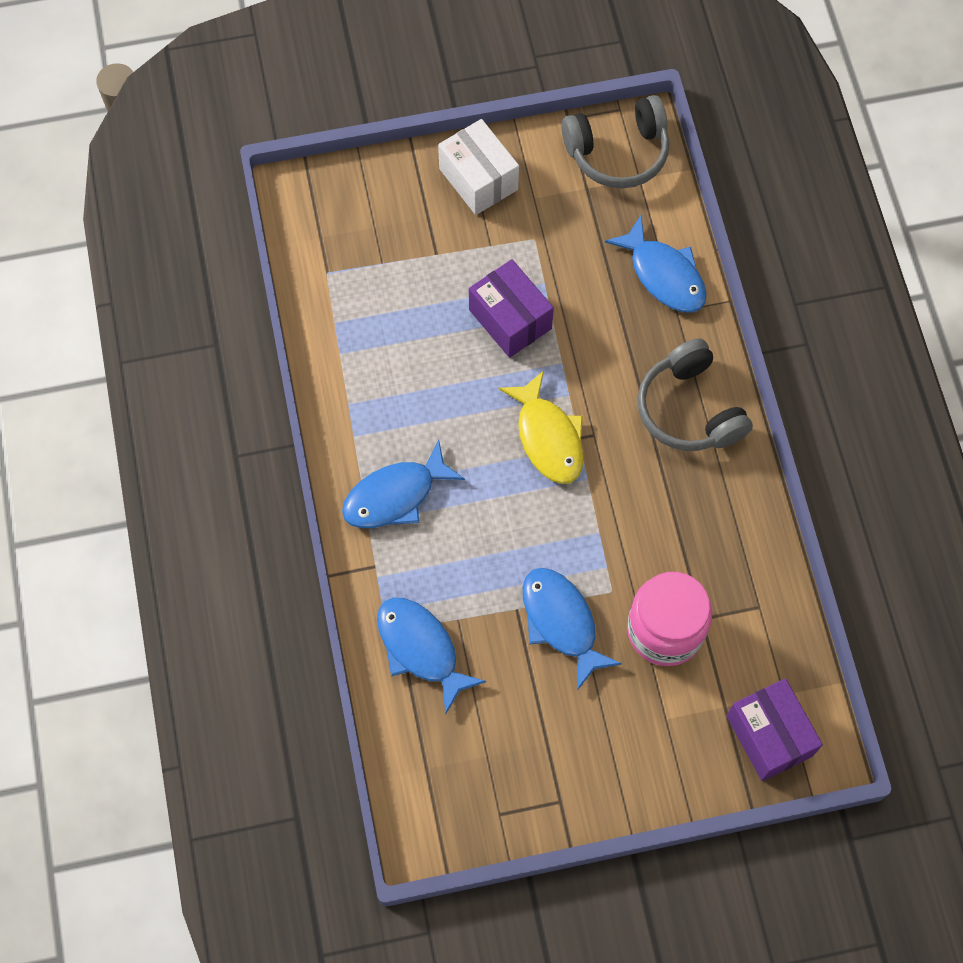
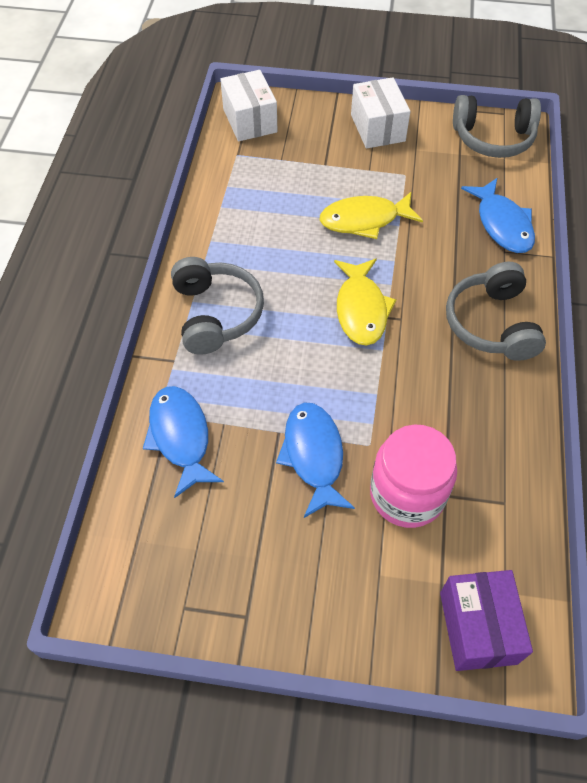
camera: 20 degrees right, 10 degrees down
(320, 216) = (250, 120): none -> white box
(395, 496) = (216, 314): blue fish -> grey headphones
(510, 319) = (364, 220): purple box -> yellow fish

